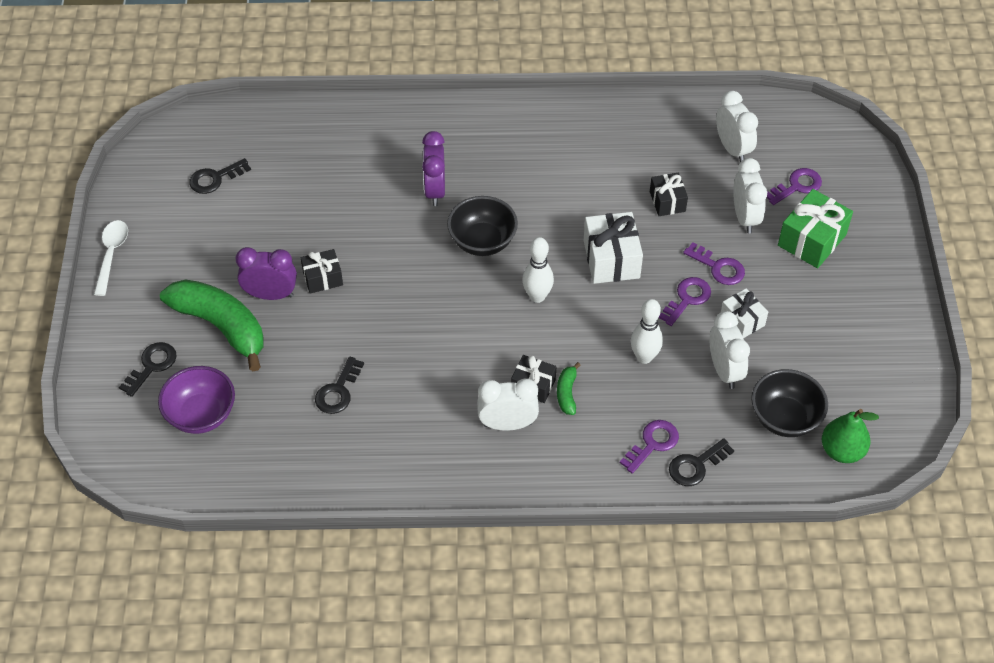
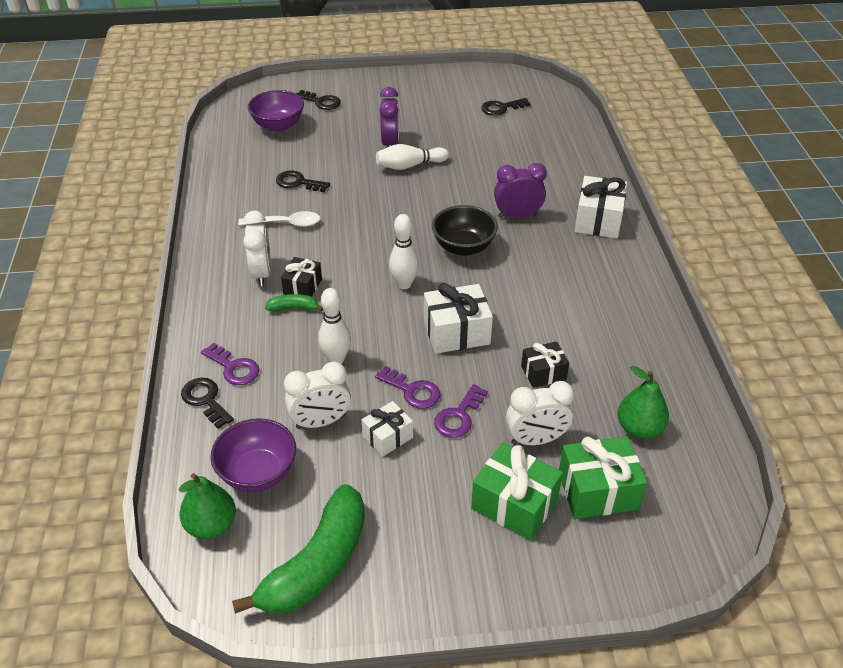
camera: 85 degrees right, 10 degrees down
(111, 255) = (418, 75): white spoon -> white spoon (285, 223)
(215, 178) = (501, 108): black key -> black key turned 75 degrees counterclockwise
(221, 326) = (358, 125): green banana -> green banana (316, 564)
(322, 278) = (409, 166): black gift -> white bowling pin
(451, 127) = (598, 220): none -> white gift
(732, 149) = (639, 428): white clock -> green pear
(784, 418) = (258, 473): black bowl -> purple bowl
(797, 186) = (598, 491): purple key -> green gift

